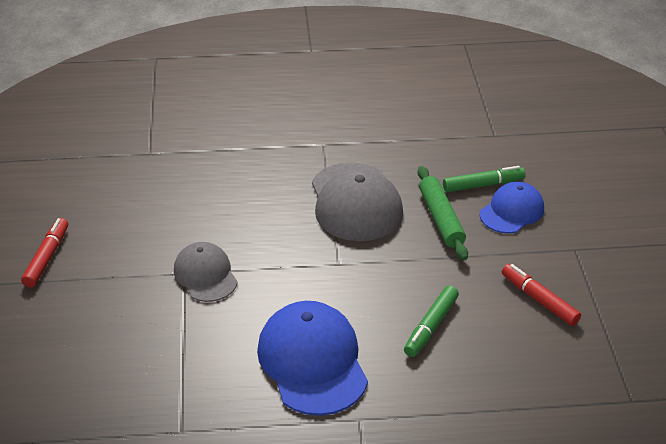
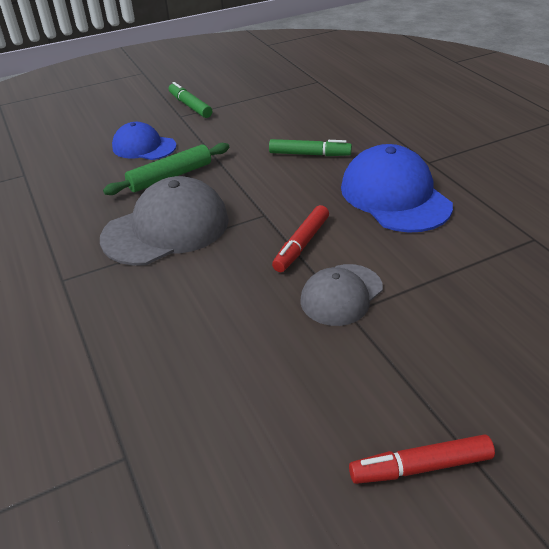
camera: 110 degrees left, 0 degrees up
(312, 361) = (394, 196): blue cap -> blue cap turned 105 degrees clockwise
(483, 185) = (110, 166): green marker -> green marker (190, 106)
(539, 300) = (247, 120): red marker -> red marker (301, 244)

